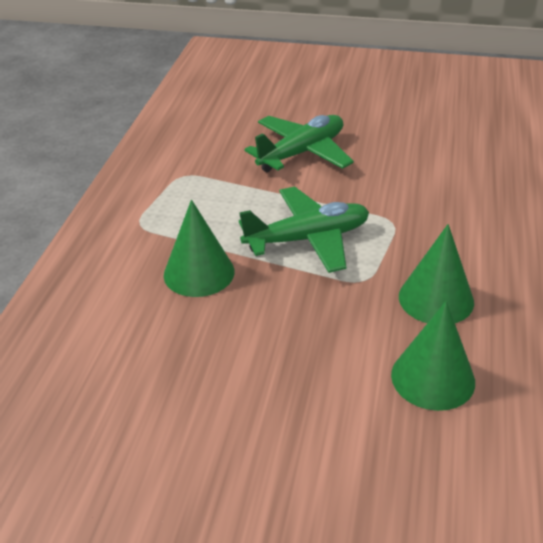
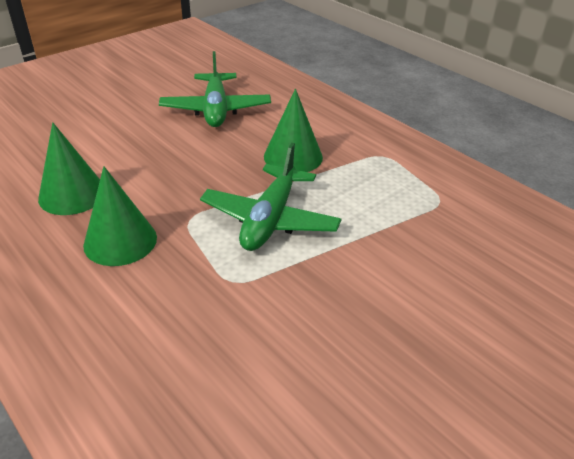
camera: 125 degrees right, 0 degrees up
(302, 153) = (418, 292): green plane -> green plane (216, 109)

